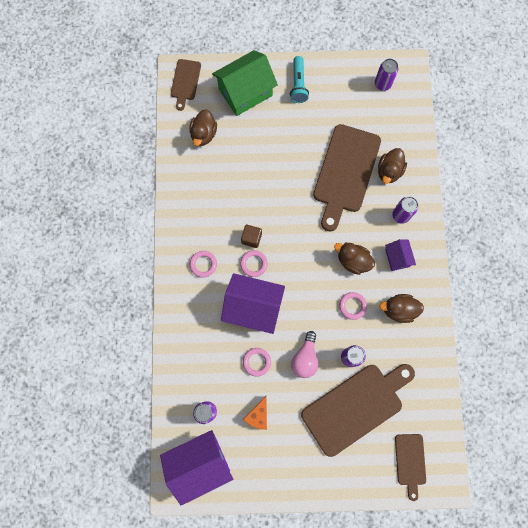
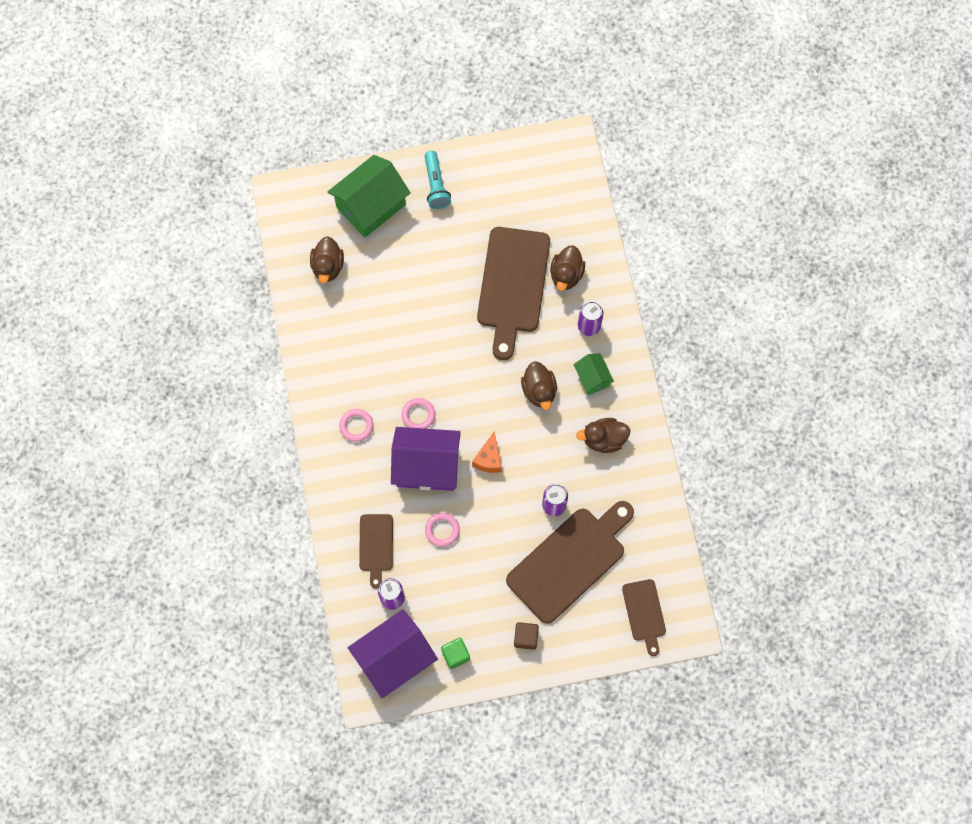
camera: 10 degrees left, 5 degrees down
(185, 82) = (292, 205): brown cutting board -> brown cutting board (376, 546)
(250, 469) = (455, 655): none -> green cube
(251, 238) = (410, 385): brown cube -> brown cube (526, 637)
(258, 415) = (455, 591): orange cheese -> orange cheese (489, 459)
(305, 358) = (500, 515): pink light bulb -> none
(352, 306) = (547, 445): pink ring -> none
(353, 261) = (539, 391): brown duck -> brown duck turned 120 degrees counterclockwise
(382, 84) = (541, 168): purple can -> none
(397, 258) = (592, 378): purple house -> green house

